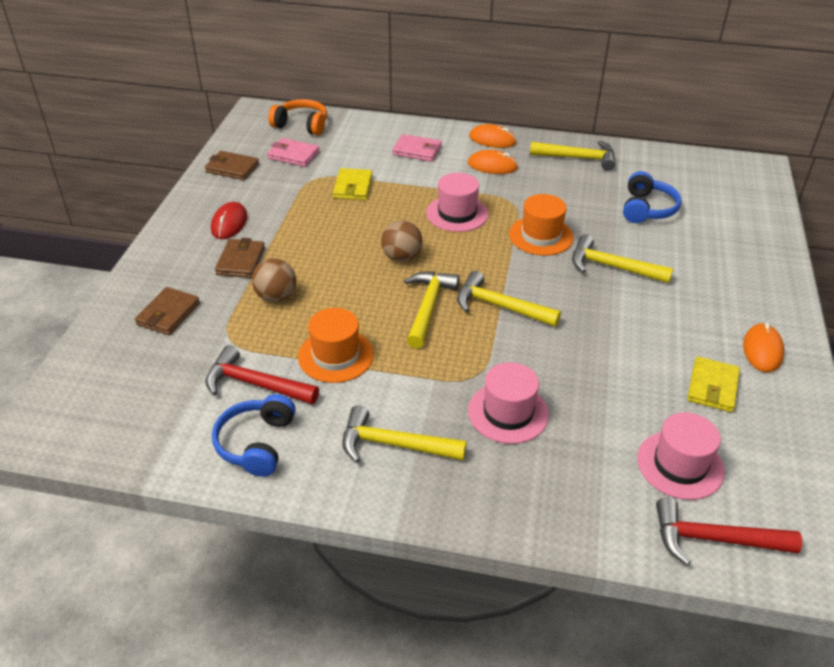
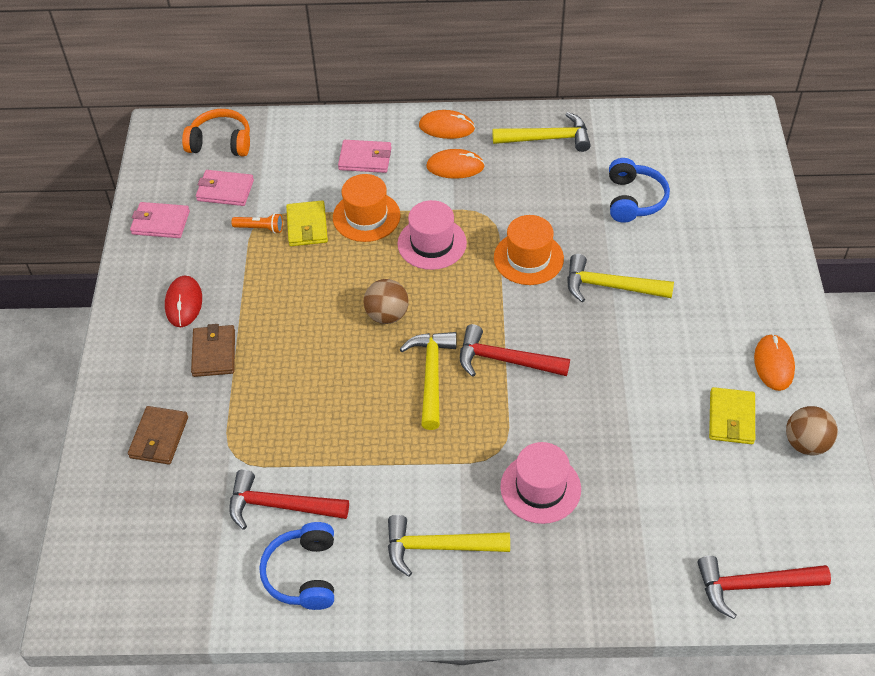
camera: 10 degrees left, 10 degrees up
(232, 168) = (160, 222): brown wallet -> pink wallet
(276, 297) = (267, 393): brown ball -> brown ball (806, 443)
(313, 183) = (260, 228): none -> orange flashlight
(336, 355) = (352, 455): orange hat -> orange hat (366, 216)
(499, 306) = (505, 360): yellow hammer -> red hammer
(680, 465) = (712, 513): pink hat -> none

